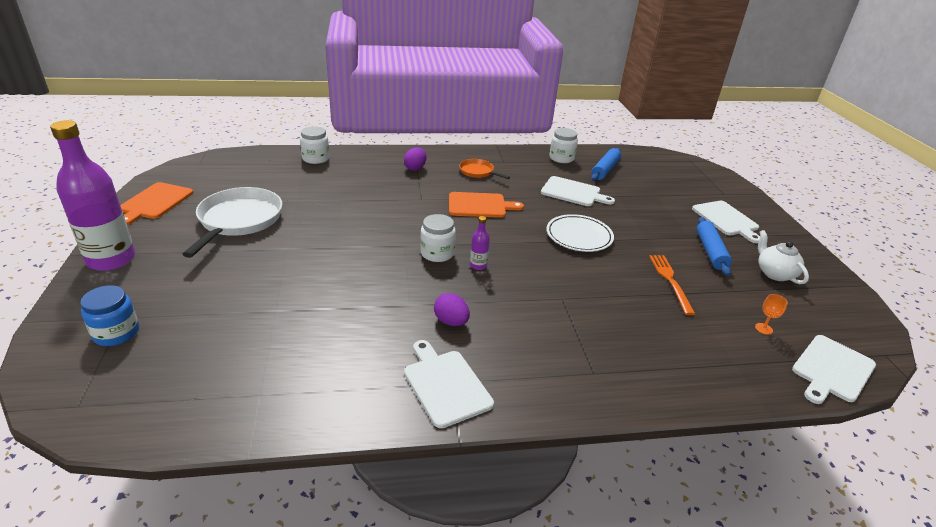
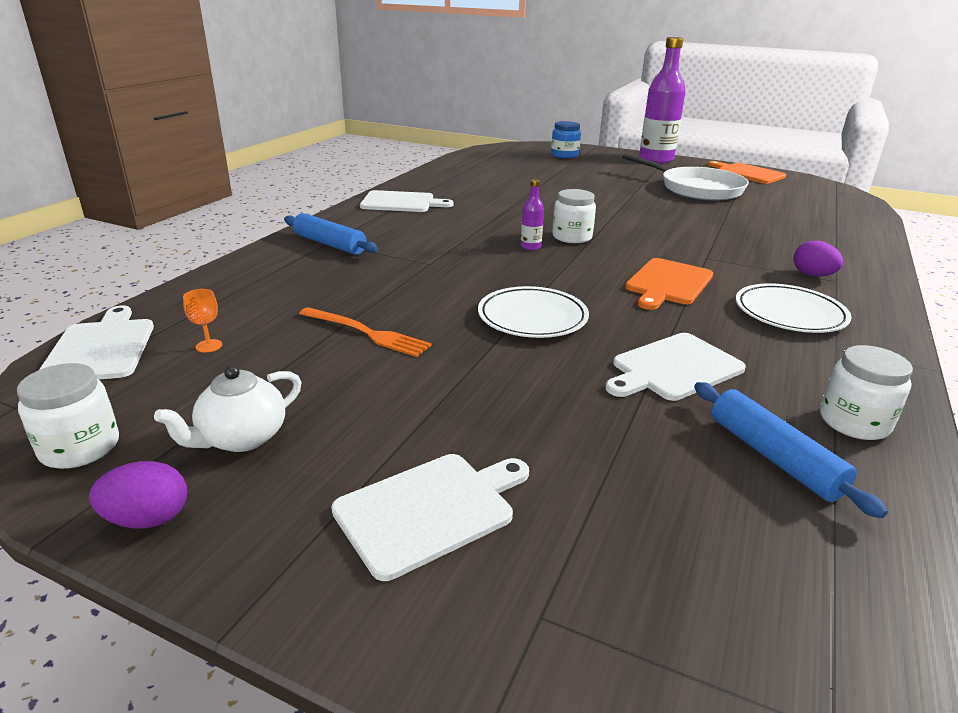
camera: 125 degrees right, 5 degrees down
(316, 158) = (851, 232): white jar -> white jar (80, 447)
(451, 322) = (462, 218): purple egg -> purple egg (148, 519)
(478, 172) = (789, 313): orange pan -> white plate
(710, 251) = (372, 408): blue rolling pin -> blue rolling pin (330, 244)
(726, 220) = (429, 510): white cutting board -> white cutting board turned 135 degrees clockwise
(774, 273) = (242, 438): white teapot -> white teapot turned 120 degrees clockwise

